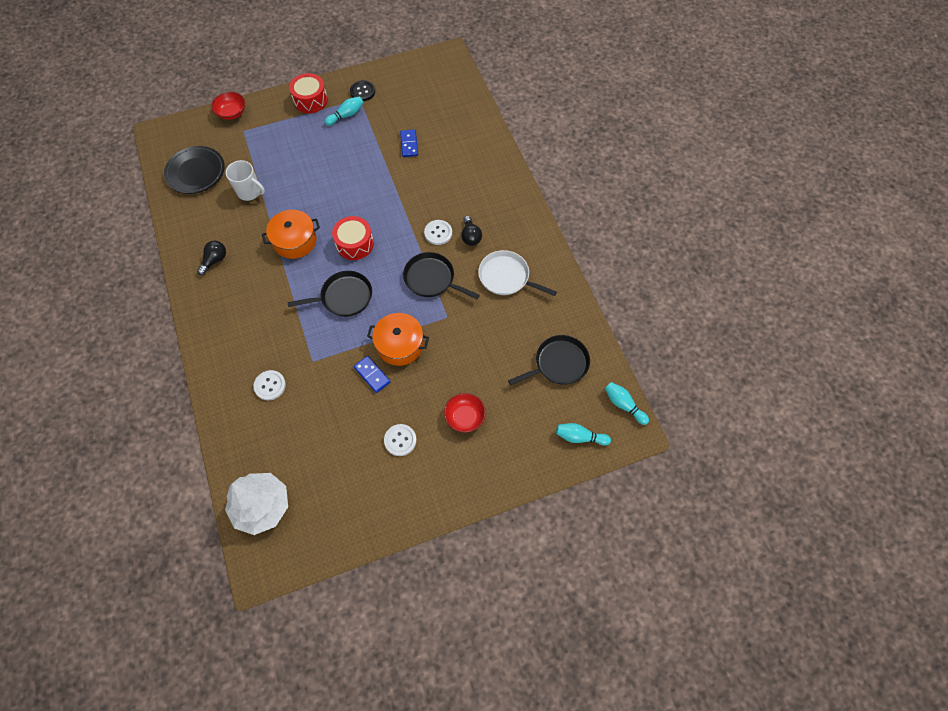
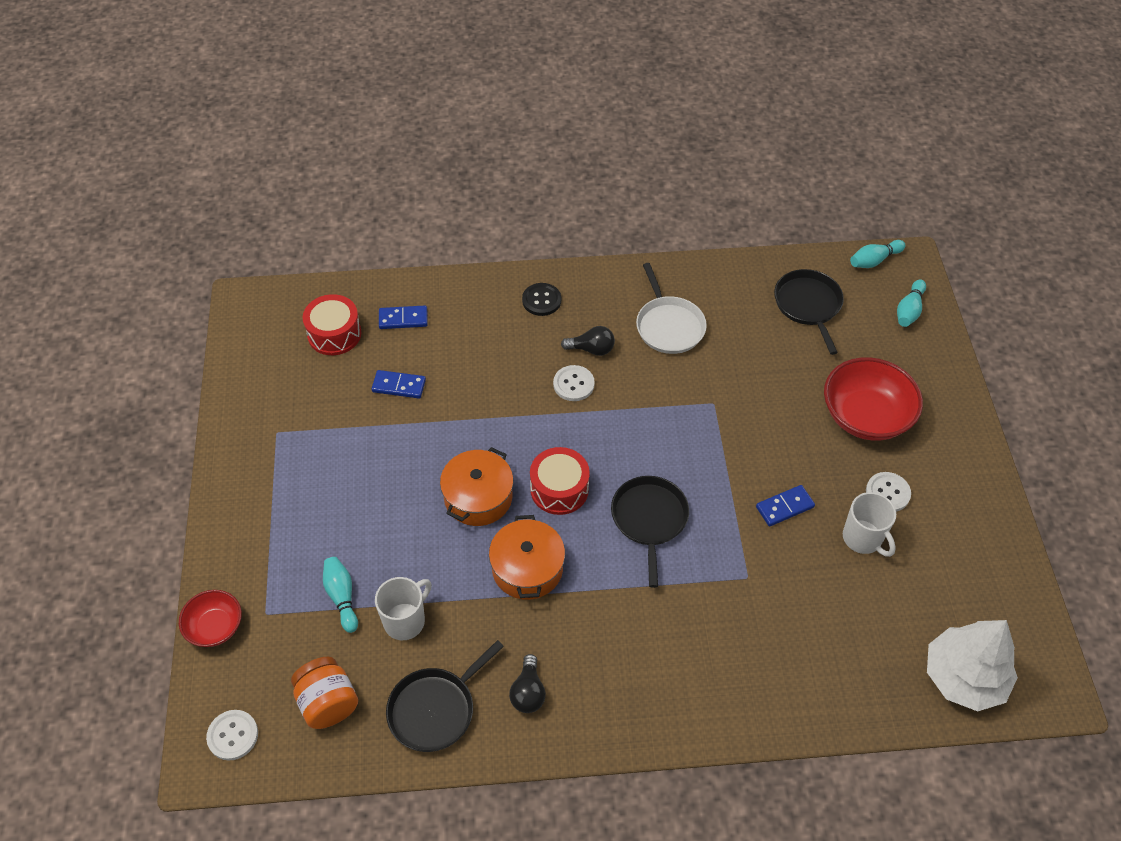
camera: 75 degrees left, 10 degrees down
(196, 172) = (328, 703): black plate -> orange jar
(215, 260) = (528, 692): black light bulb -> black light bulb turned 135 degrees counterclockwise
(270, 385) = (777, 640): white button -> white button (233, 735)
(310, 100) = (245, 501): red drum -> red drum (334, 334)
(346, 115) = (303, 456): turquoise bowling pin -> turquoise bowling pin (342, 597)
(358, 428) = (863, 538): none -> white mug
(362, 91) = (263, 425): black button -> black button (541, 300)
(399, 345) = (744, 465): orange pot -> orange pot (478, 497)
(432, 279) = (648, 407): black pan -> black pan (435, 709)
(461, 132) = (403, 319): none -> blue domino
(465, 417) = (865, 416): red bowl -> red bowl, size x1.77
(506, 277) = (668, 326): white pan -> white pan turned 60 degrees counterclockwise

